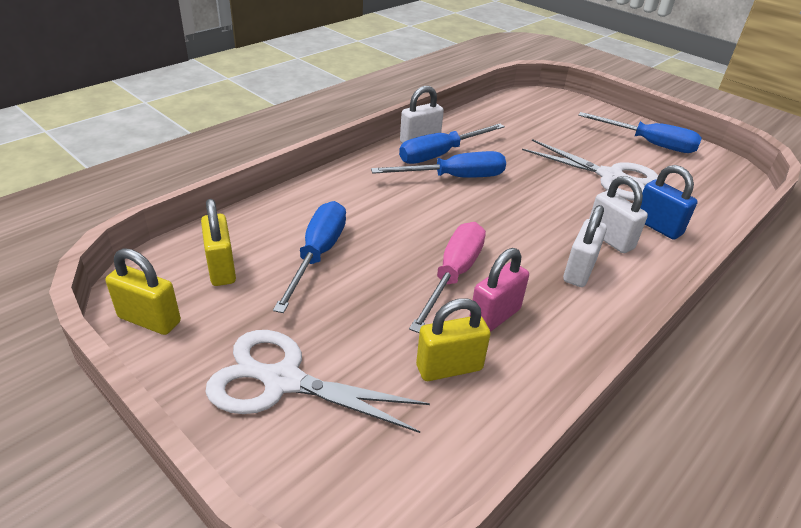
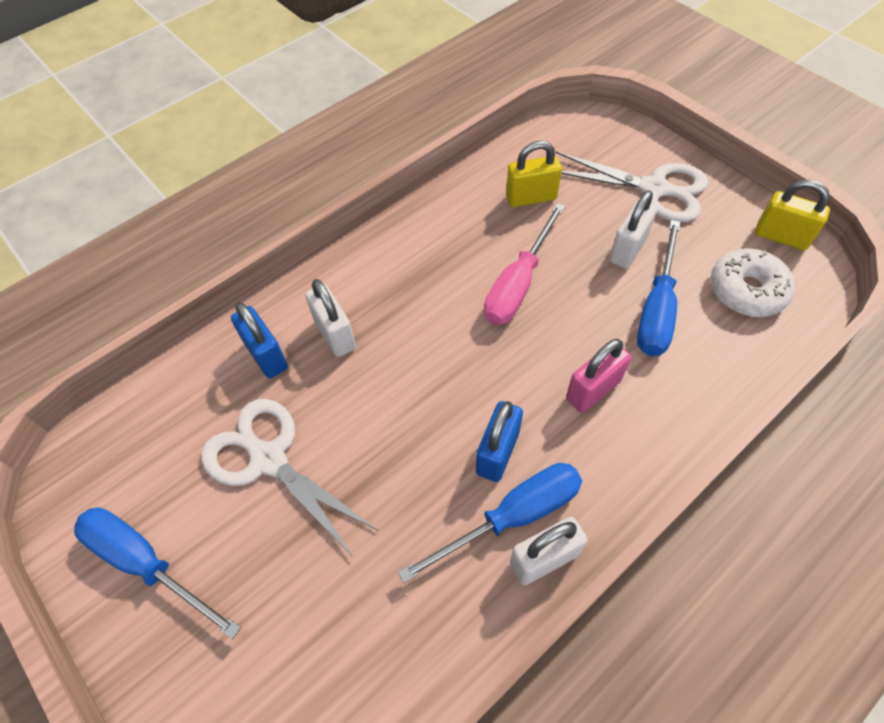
camera: 170 degrees left, 20 degrees up
(221, 268) = (747, 291): yellow padlock -> white donut
(454, 177) = (497, 453): blue screwdriver -> blue padlock
(494, 316) = (487, 240): pink padlock -> pink padlock (593, 390)
(579, 271) = (389, 290): white padlock -> white padlock (627, 249)

